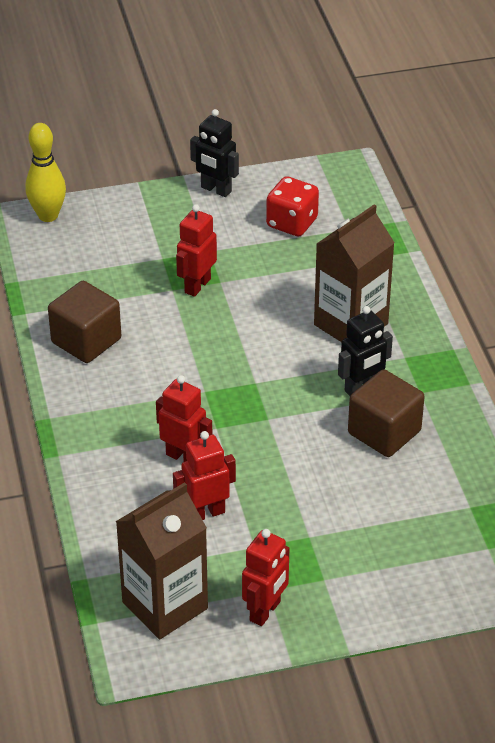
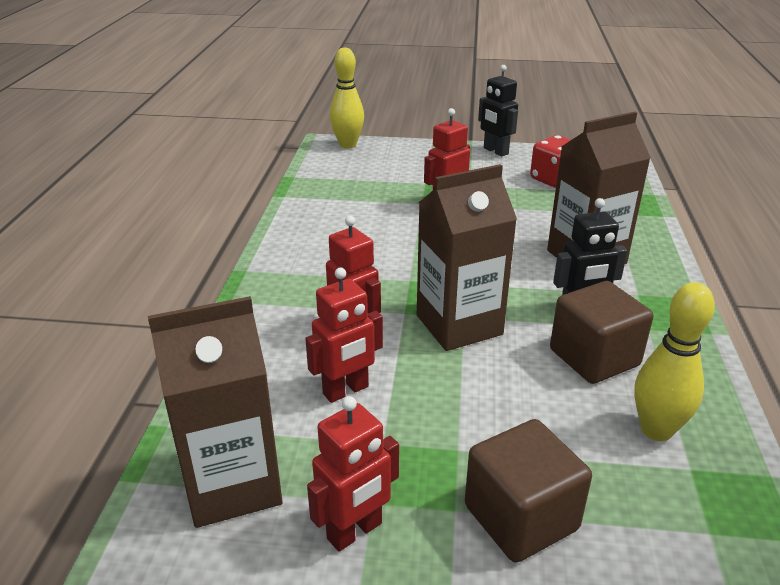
camera: 20 degrees right, 10 degrees down
(86, 341) = (322, 222): brown cube -> brown cube (521, 517)
(206, 513) = (346, 391): red robot -> red robot turned 150 degrees clockwise
(267, 428) = (459, 325): none -> brown carton
(442, 483) = (656, 430): none -> yellow bowling pin

